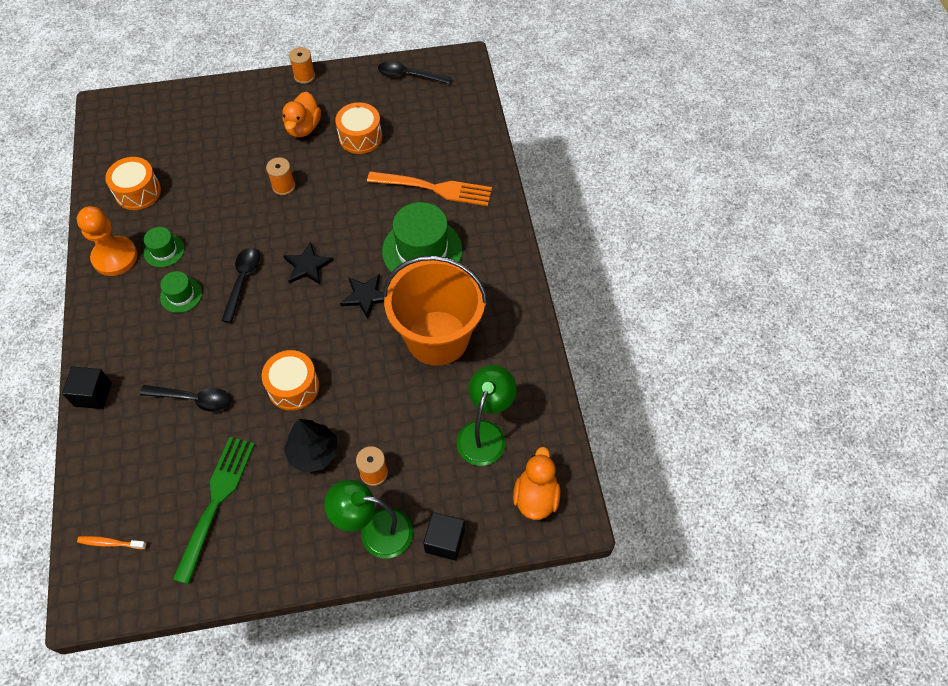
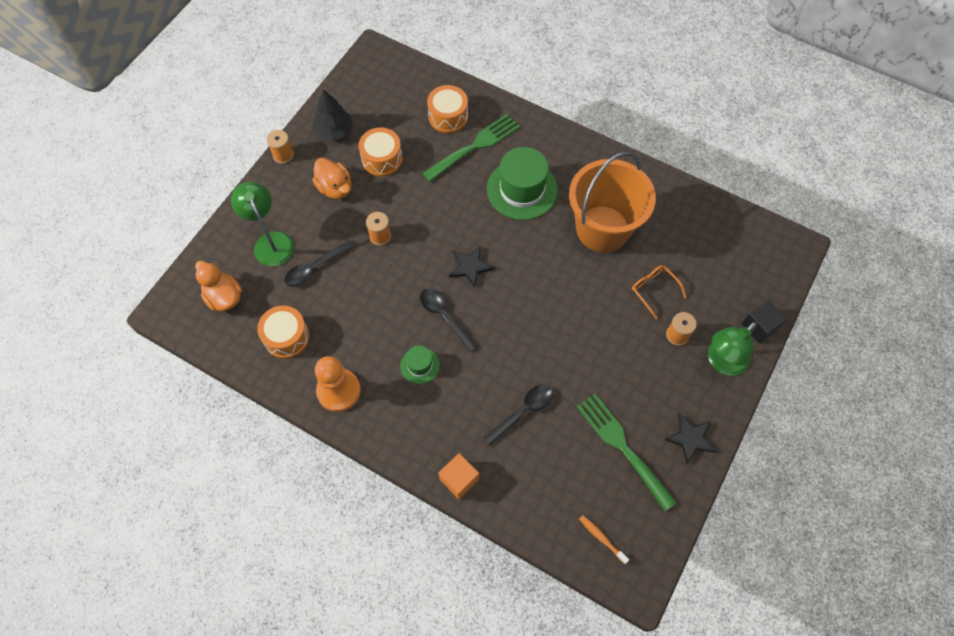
camera: 50 degrees left, 5 degrees up
(93, 394) = (459, 479): black cube -> orange cube
(110, 543) = (601, 538): orange toothbrush -> orange toothbrush turned 90 degrees clockwise
(164, 250) = (365, 352): green hat -> none
(293, 387) = (568, 341): orange drum -> orange drum (448, 116)
(313, 453) = (632, 361): black tree -> black tree (334, 131)
(366, 296) = (530, 248): black star -> black star (690, 438)
(407, 422) = (654, 290): none -> orange glasses
(409, 75) = (354, 92): black spoon -> black spoon (315, 268)
(435, 188) = (475, 146): orange fork -> green fork
(485, 433) = (699, 251): green lamp -> green lamp (271, 241)
(535, 497) = (766, 256): orange duck -> orange duck (224, 297)

